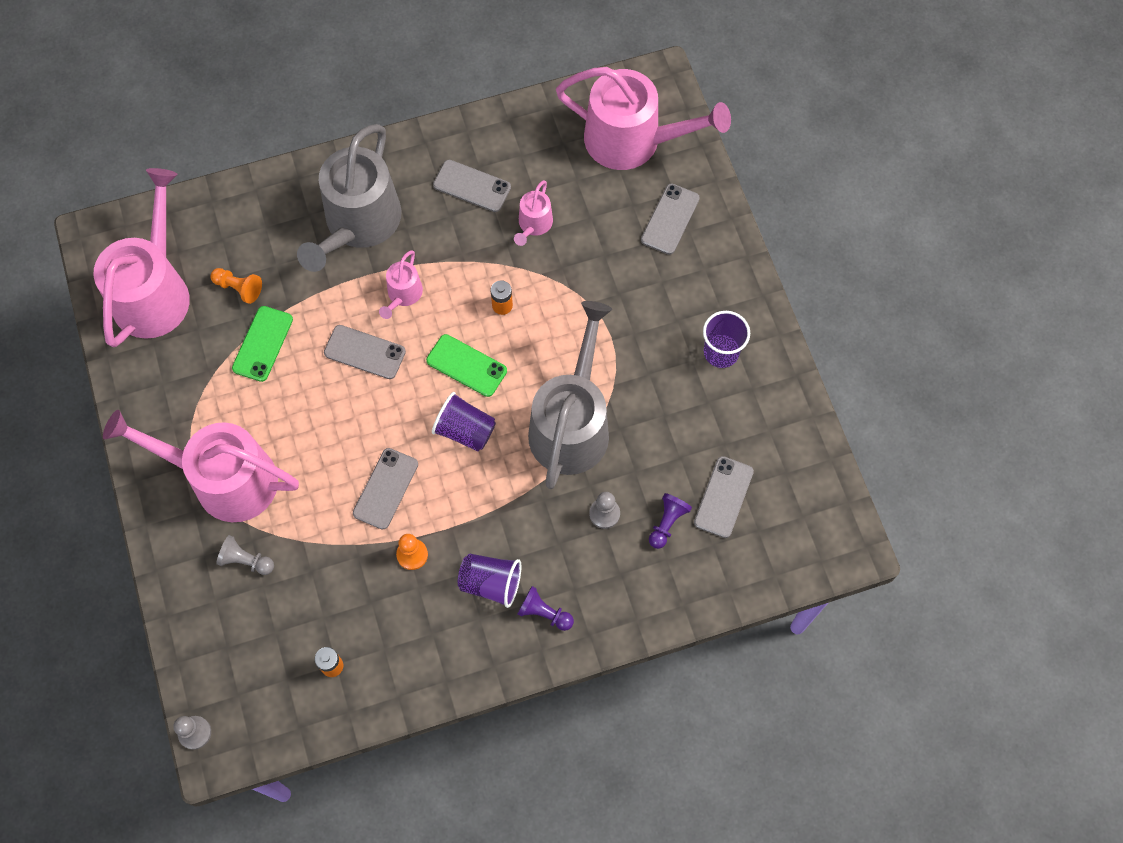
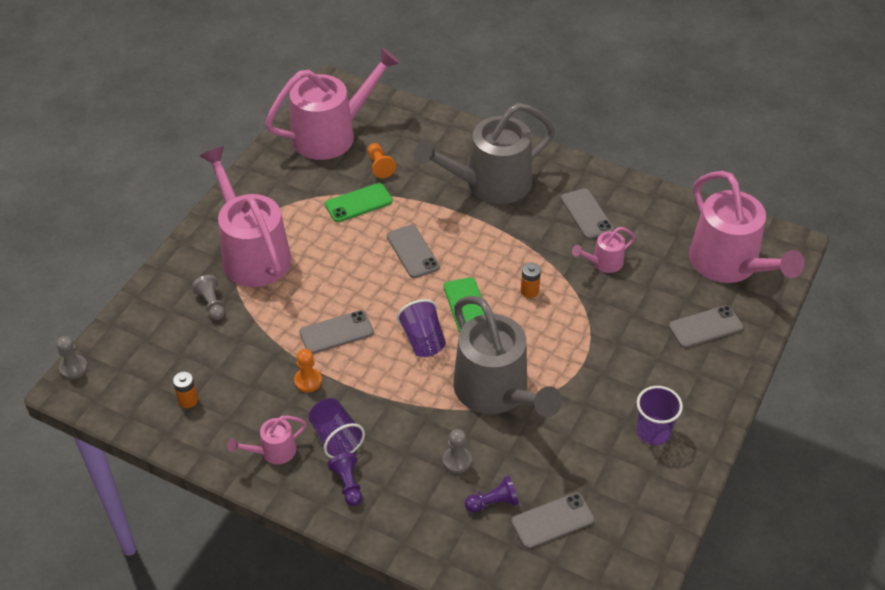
camera: 45 degrees right, 20 degrees down
(403, 295) = (473, 239): pink watering can -> pink watering can (273, 451)
(571, 424) = (496, 391): grey watering can -> grey watering can turned 90 degrees clockwise

